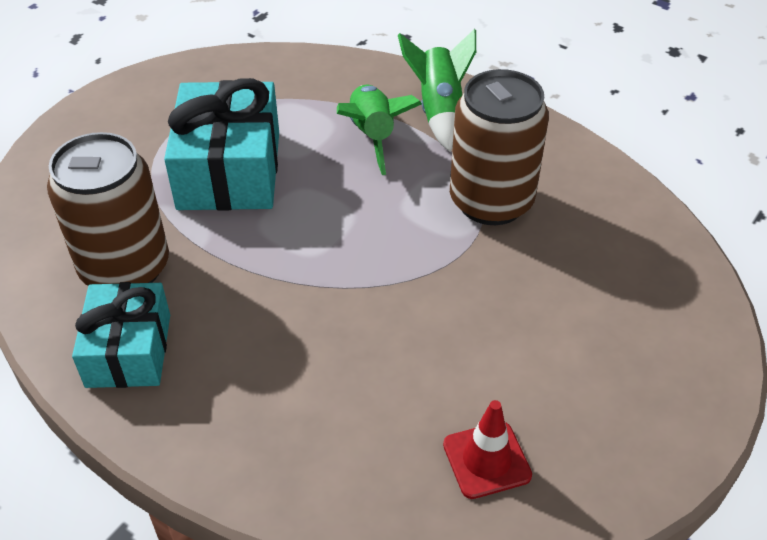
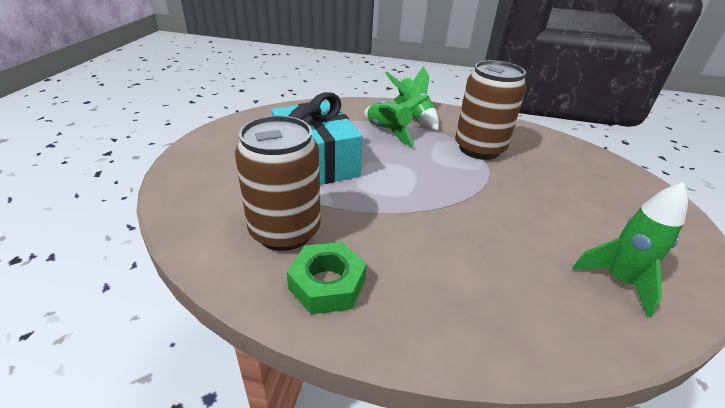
camera: 25 degrees left, 10 degrees down
(128, 350) = (327, 284): turquoise gift -> green nut
(486, 460) = (618, 281): red traffic cone -> green rocket

